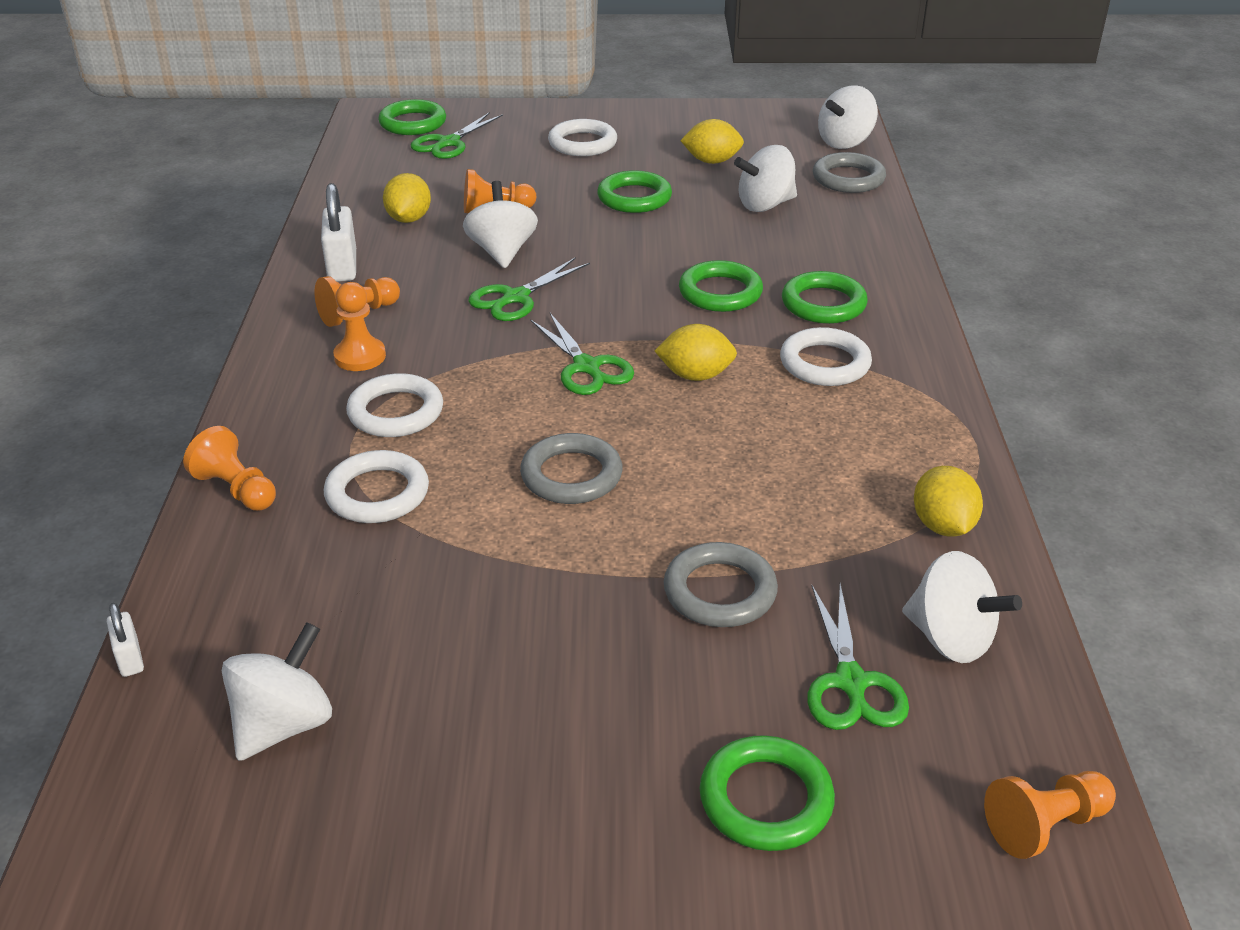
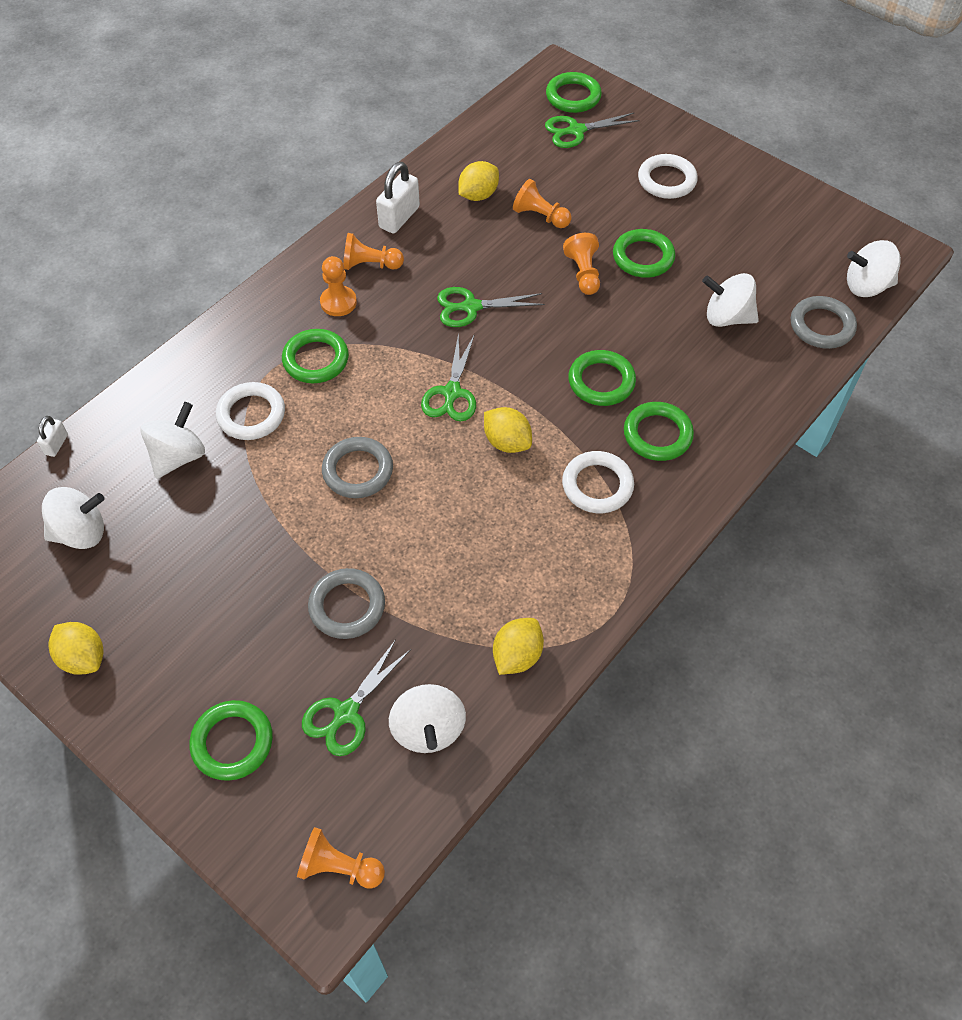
camera: 40 degrees right, 20 degrees up
(236, 489) = (190, 365): orange pawn -> orange pawn (583, 273)
(396, 412) = (316, 360): white ring -> green ring
(502, 252) = (504, 260): white spinning top -> white spinning top (179, 456)
(711, 161) = (739, 250): yellow lemon -> yellow lemon (83, 657)

